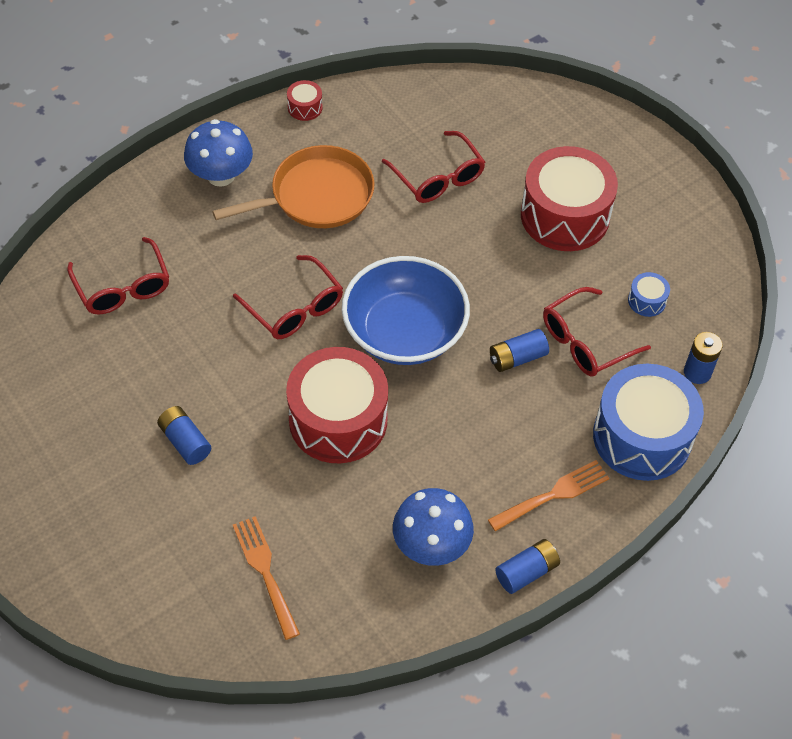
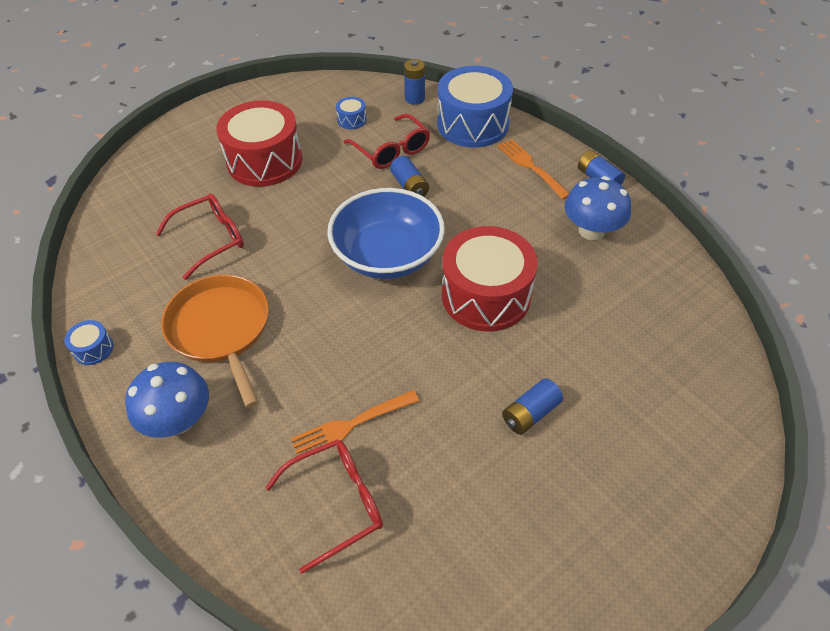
camera: 90 degrees left, 5 degrees down
(265, 572) = (649, 335): orange fork -> orange fork (351, 425)
(294, 307) = (362, 337): red glasses -> none
(305, 107) = (93, 349): red drum -> blue drum

